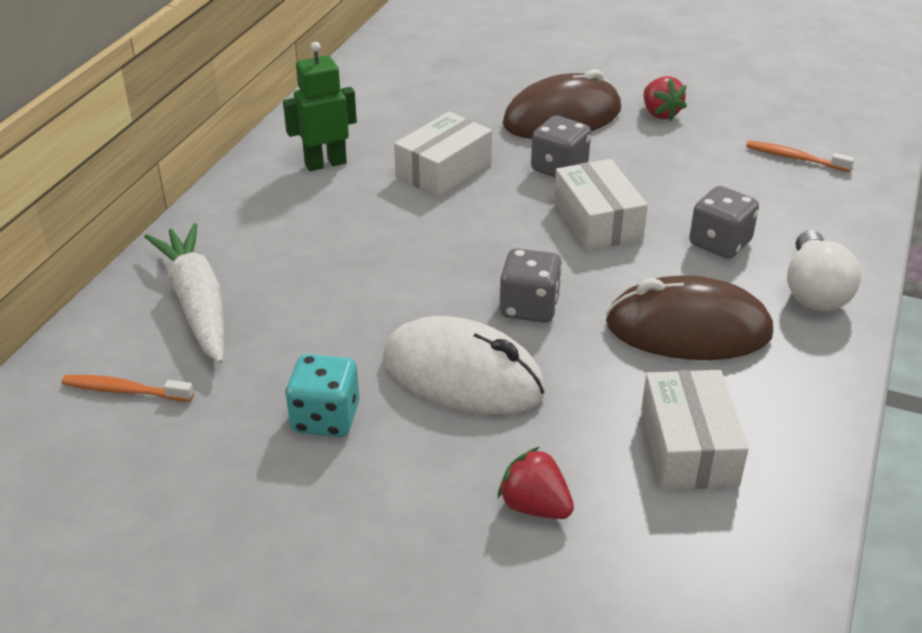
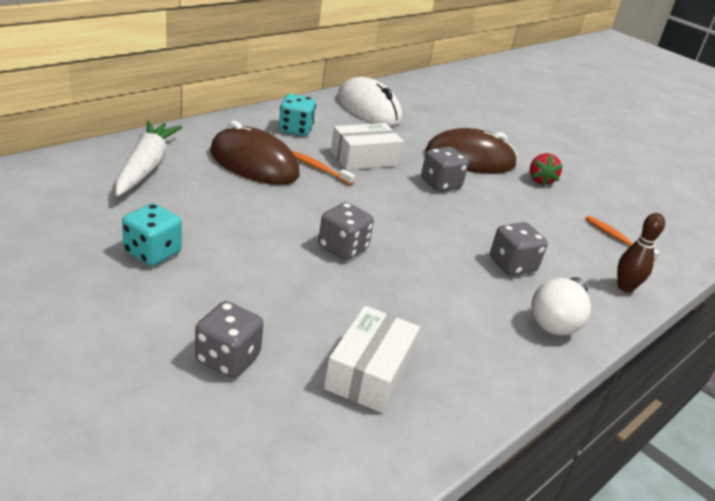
camera: 20 degrees right, 5 degrees down
(124, 390) = (58, 191): orange toothbrush -> orange toothbrush (319, 169)
(325, 163) = (295, 129): green robot -> turquoise dice
(463, 376) = (260, 266): white mouse -> white mouse (368, 108)
(535, 506) = (227, 358): red strawberry -> grey dice
(597, 221) = (437, 220): white box -> none
(688, 329) = (440, 304): brown mouse -> brown mouse (254, 164)
(847, 218) = (625, 287): none -> brown bowling pin

